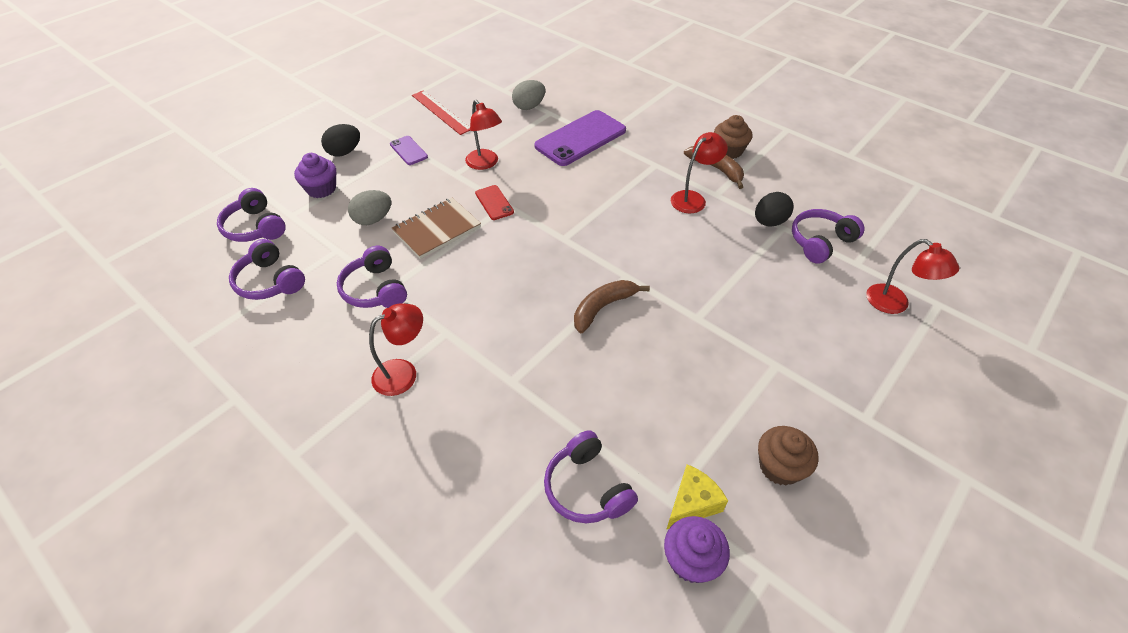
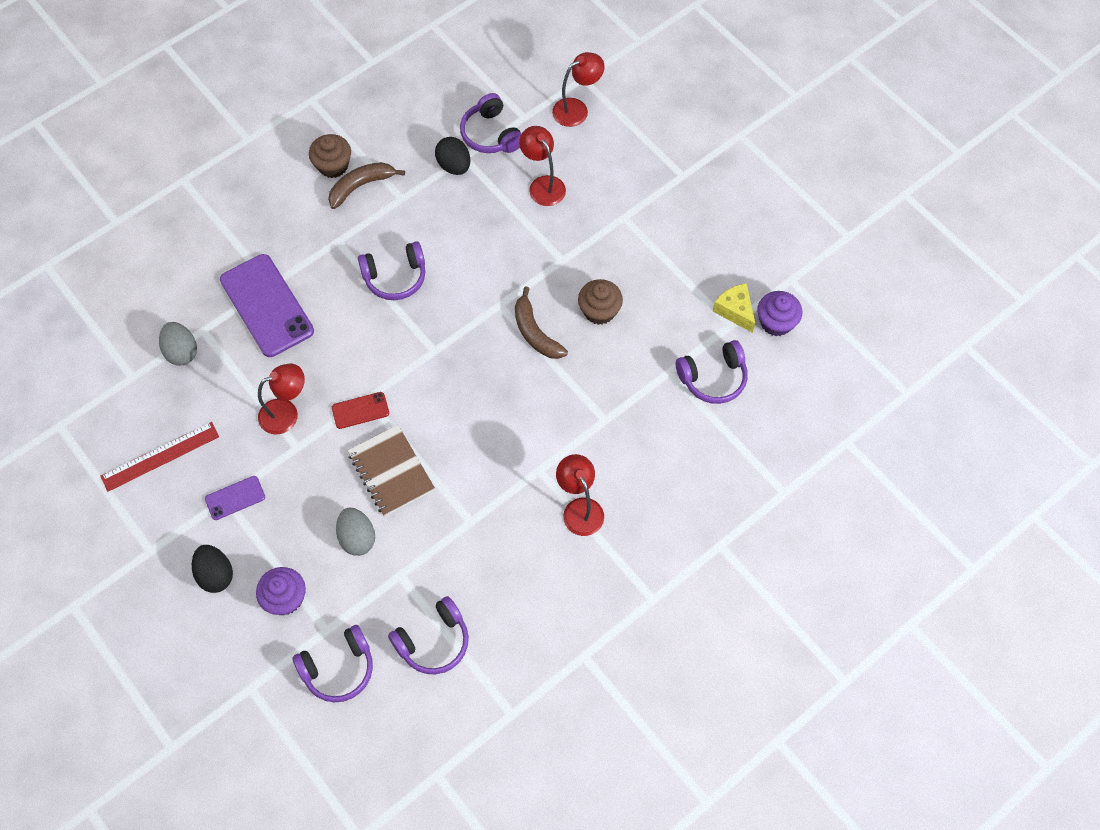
camera: 80 degrees left, 15 degrees up
(375, 289) = (468, 534): purple headphones -> purple headphones (395, 277)
(693, 198) = (403, 220): red lamp -> red lamp (543, 185)
(779, 466) = (714, 246): brown cupcake -> brown cupcake (599, 311)

